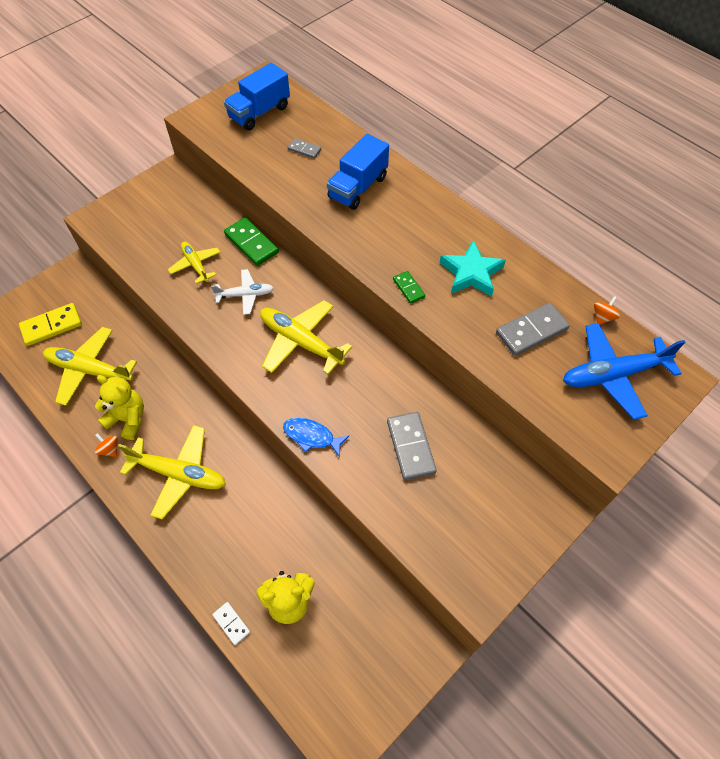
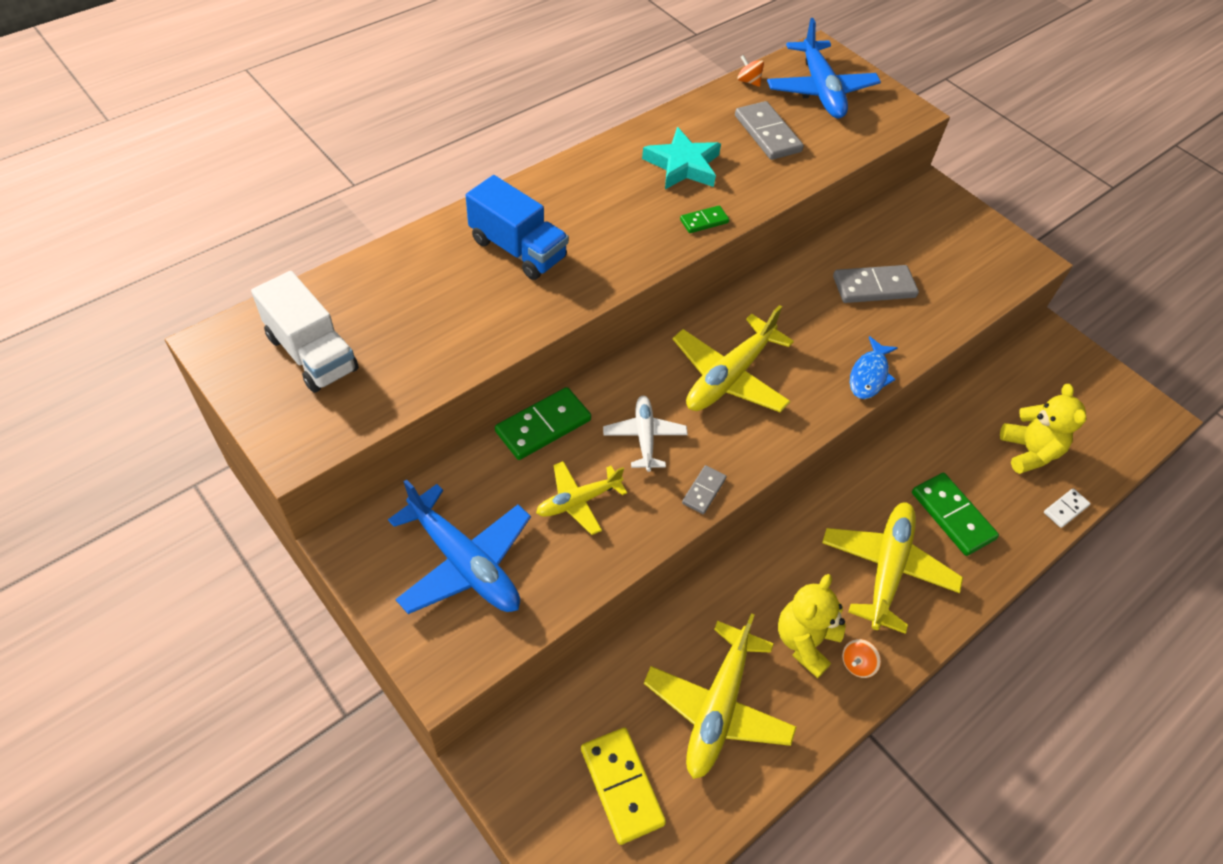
camera: 90 degrees left, 5 degrees down
(156, 219) = (464, 562): none -> blue plane
(223, 526) = (952, 516): none -> green domino
(259, 112) = (312, 353): blue truck -> white truck
(304, 150) = (422, 302): grey domino -> grey domino (704, 491)

